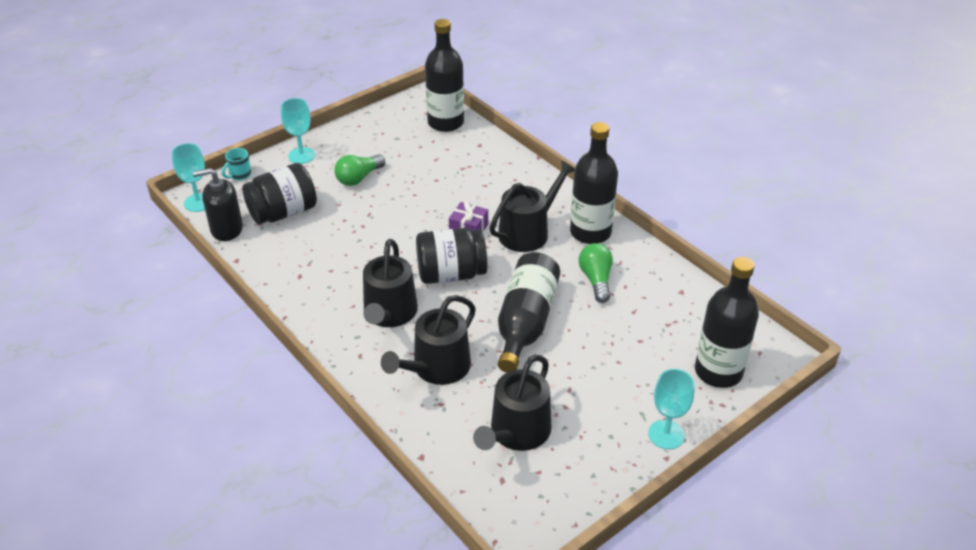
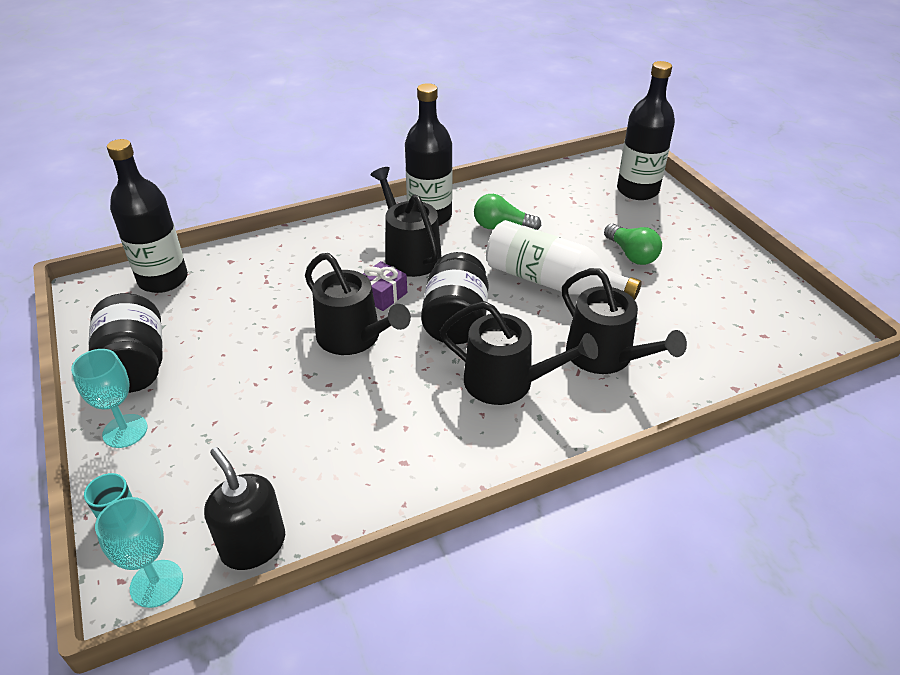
camera: 75 degrees left, 0 degrees up
(226, 229) = (253, 545): black soap dispenser -> black soap dispenser turned 135 degrees clockwise
(283, 213) = (252, 467): black jar -> black jar (136, 366)
(358, 178) = (224, 375): green light bulb -> green light bulb (631, 254)
(517, 432) = (703, 315): black watering can -> black watering can (354, 337)
(525, 323) = (550, 282): black bottle -> white bottle
(666, 434) = (708, 231): turquoise goblet -> none

